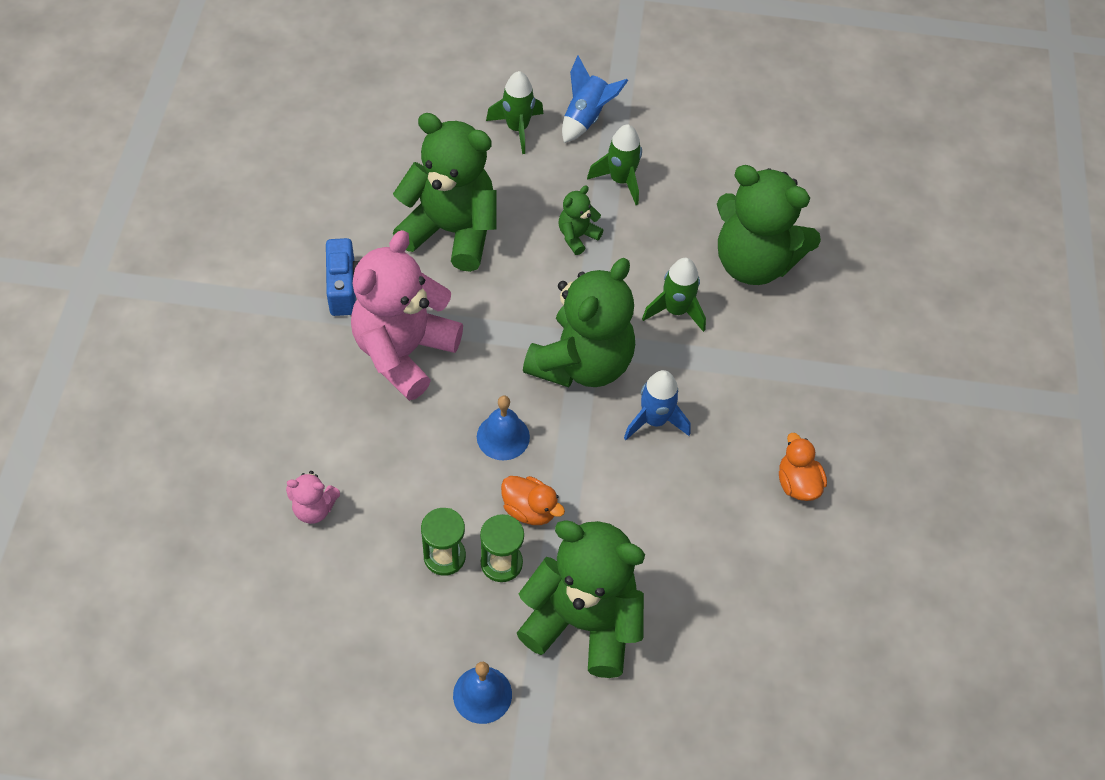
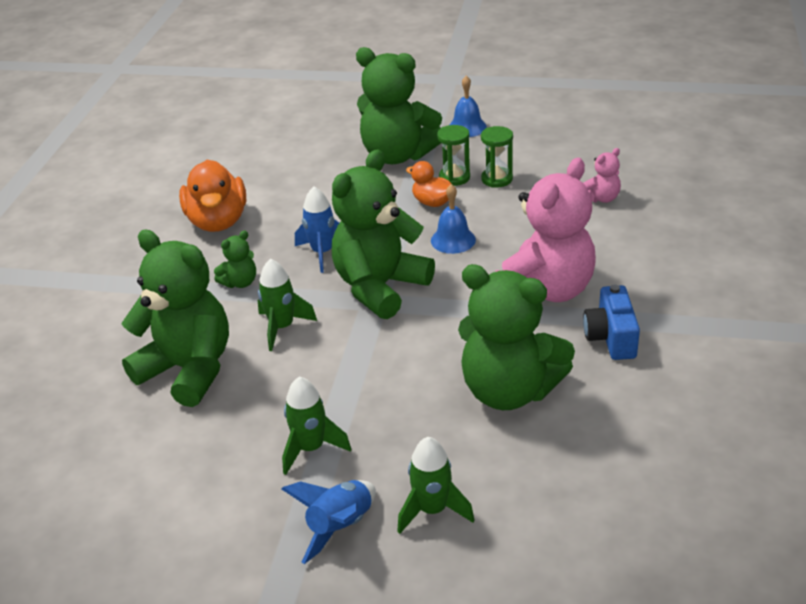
camera: 170 degrees left, 20 degrees down
(314, 508) = (601, 198): pink teddy bear -> pink teddy bear turned 135 degrees clockwise
(577, 236) = (370, 389): green teddy bear -> green teddy bear (240, 282)
(797, 483) = (218, 221): orange duck -> orange duck, size x1.81

